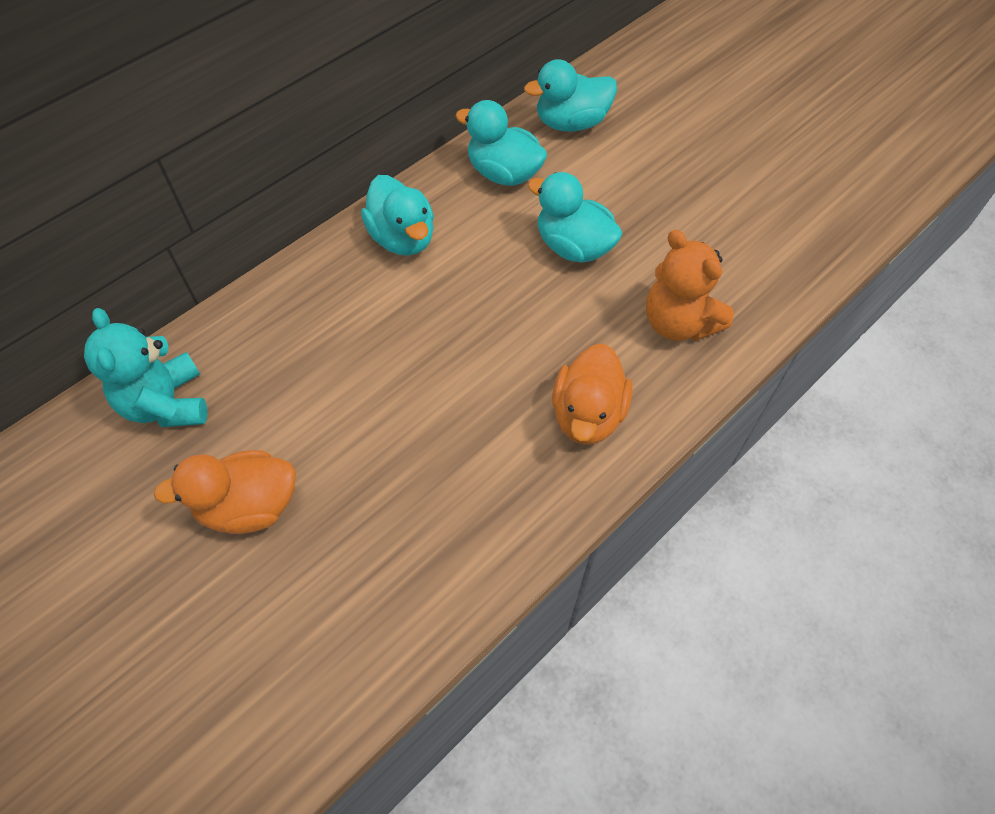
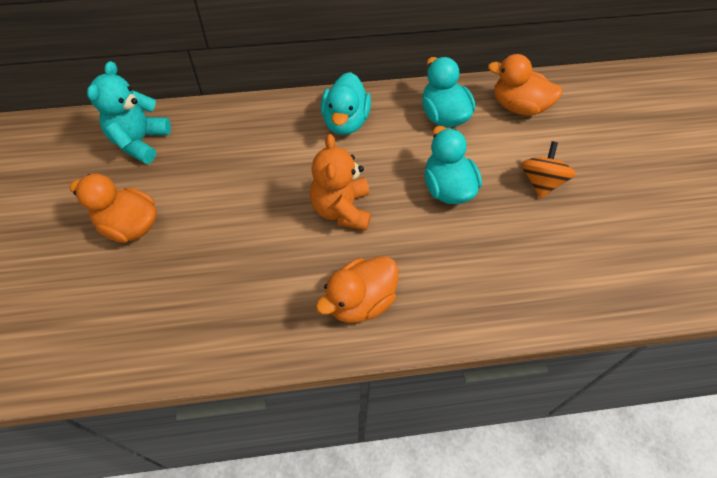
camera: 35 degrees right, 0 degrees up
(571, 123) = (518, 106): turquoise duck -> orange duck
(657, 188) = (541, 182): none -> orange spinning top
(678, 323) = (474, 281): orange teddy bear -> orange teddy bear (341, 209)

